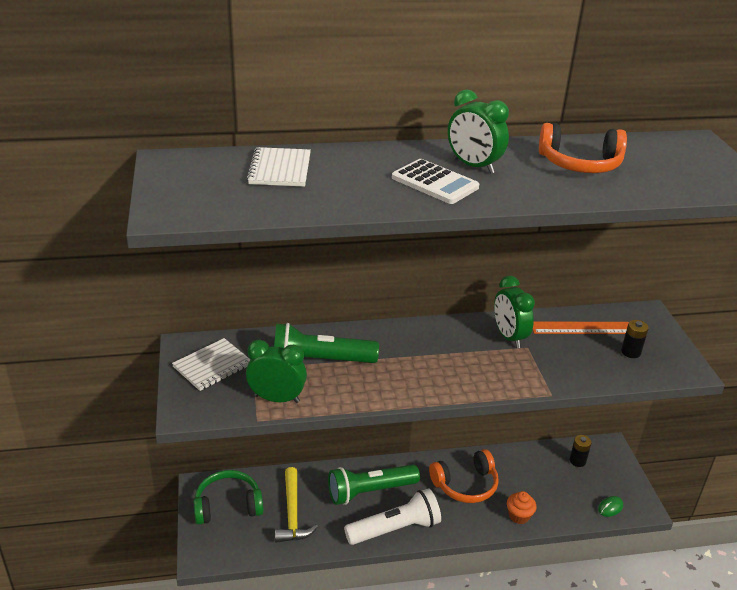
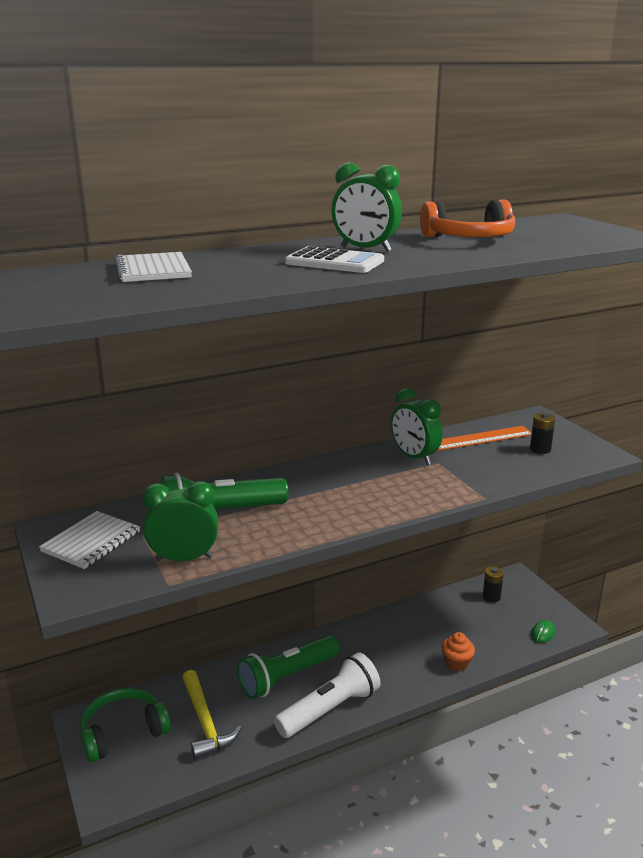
camera: 15 degrees left, 10 degrees down
(465, 485) = (388, 646): orange headphones -> none

